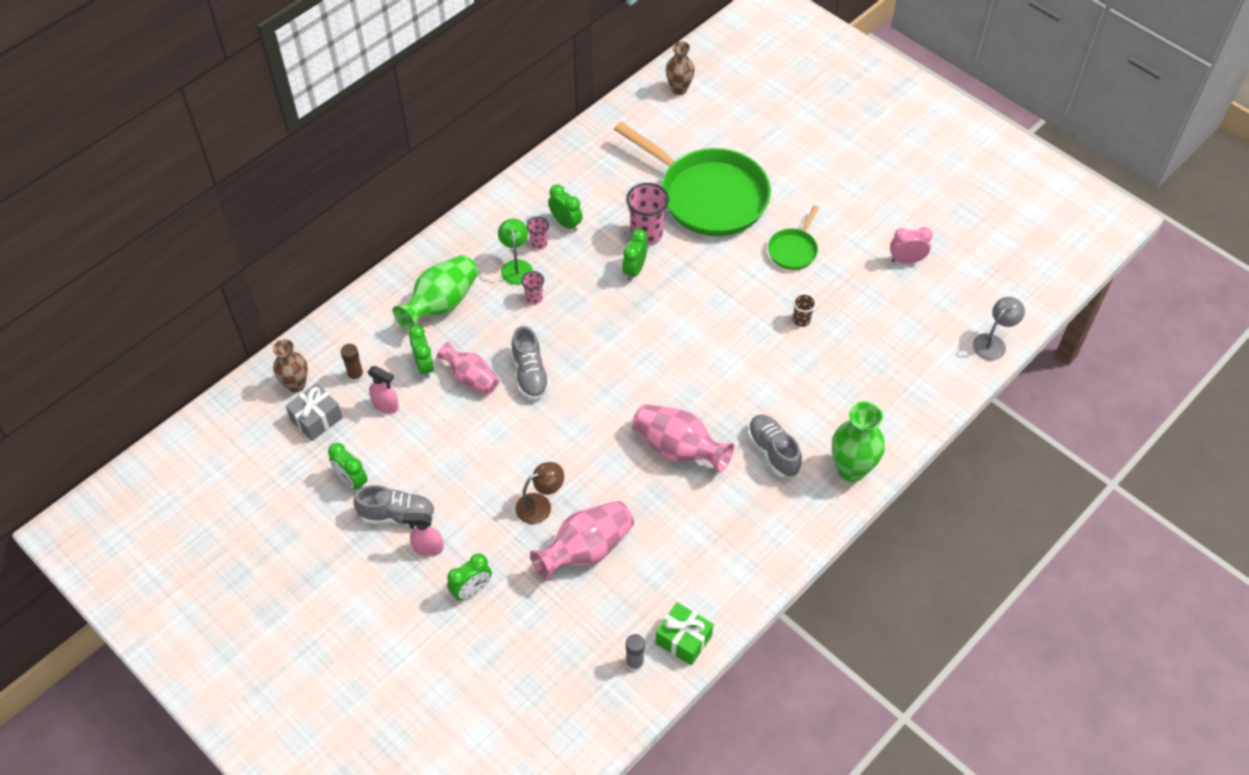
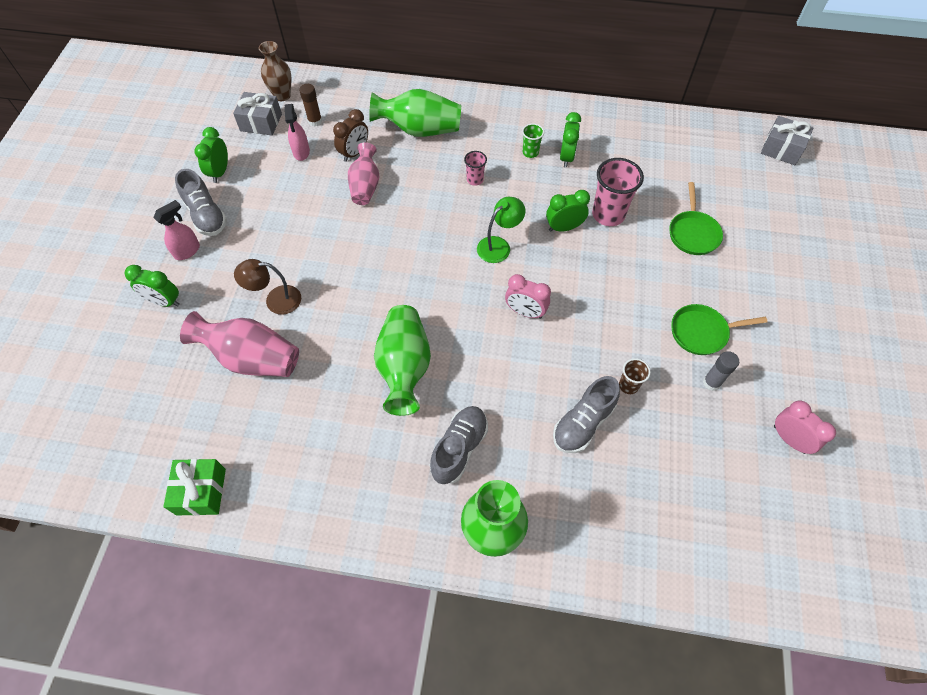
camera: 55 degrees right, 5 degrees up
(424, 366) = (354, 153): green clock -> brown clock
(428, 548) = (187, 251): pink spray bottle -> pink spray bottle turned 75 degrees clockwise
(516, 266) = (495, 152): green lamp -> green lamp (499, 245)
(530, 374) = (399, 220): grey shoe -> grey shoe (583, 423)
(539, 243) = (530, 152): pink cup -> green cup
(540, 505) = (275, 300): brown lamp -> brown lamp turned 150 degrees clockwise
(635, 663) = (155, 465): grey glue stick -> grey glue stick (711, 382)
(678, 448) = (404, 367): pink vase -> green vase
(679, 89) = (781, 149): brown vase -> grey gift
(691, 343) = (525, 312): none -> pink clock
(708, 196) = (693, 233): green pan -> green pan, size x0.45
(993, 342) = (771, 592): grey lamp -> none

